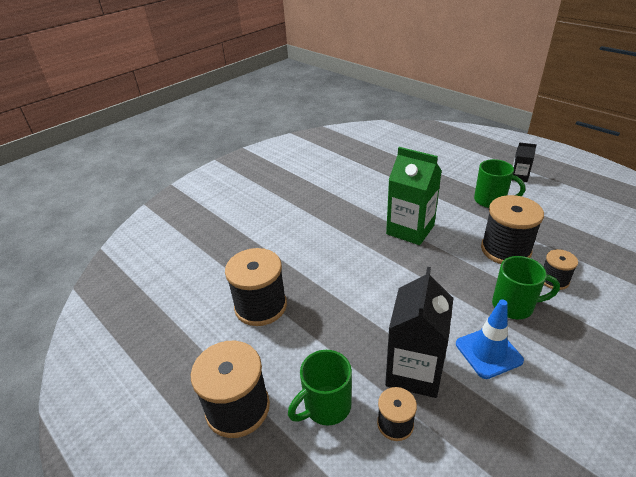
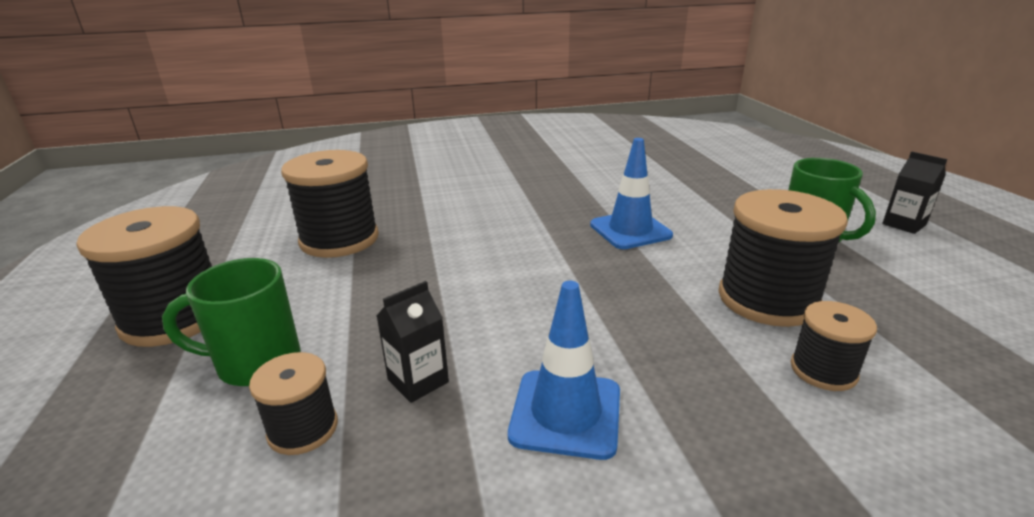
camera: 30 degrees right, 10 degrees down
(410, 230) = (630, 230): green carton -> blue traffic cone
(414, 371) = (418, 381): black carton -> black carton, size x0.48
(514, 306) = (694, 374): green mug -> none

